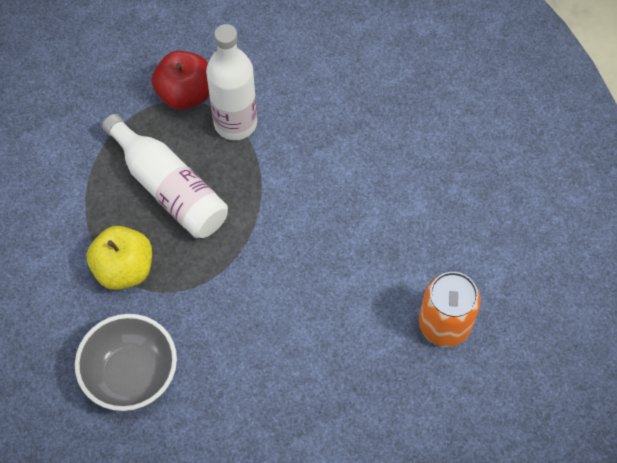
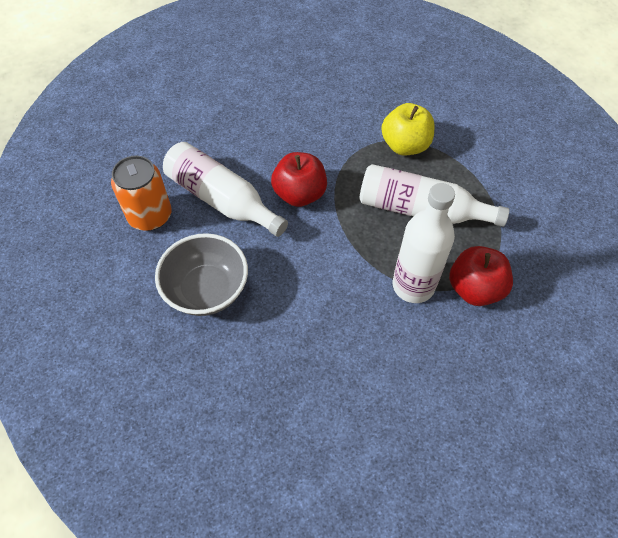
camera: 150 degrees right, 5 degrees down
(131, 374) = (348, 95): grey bowl -> grey bowl (207, 290)
(276, 268) = (299, 194): none -> red apple
(360, 305) = (222, 199): none -> white bottle

